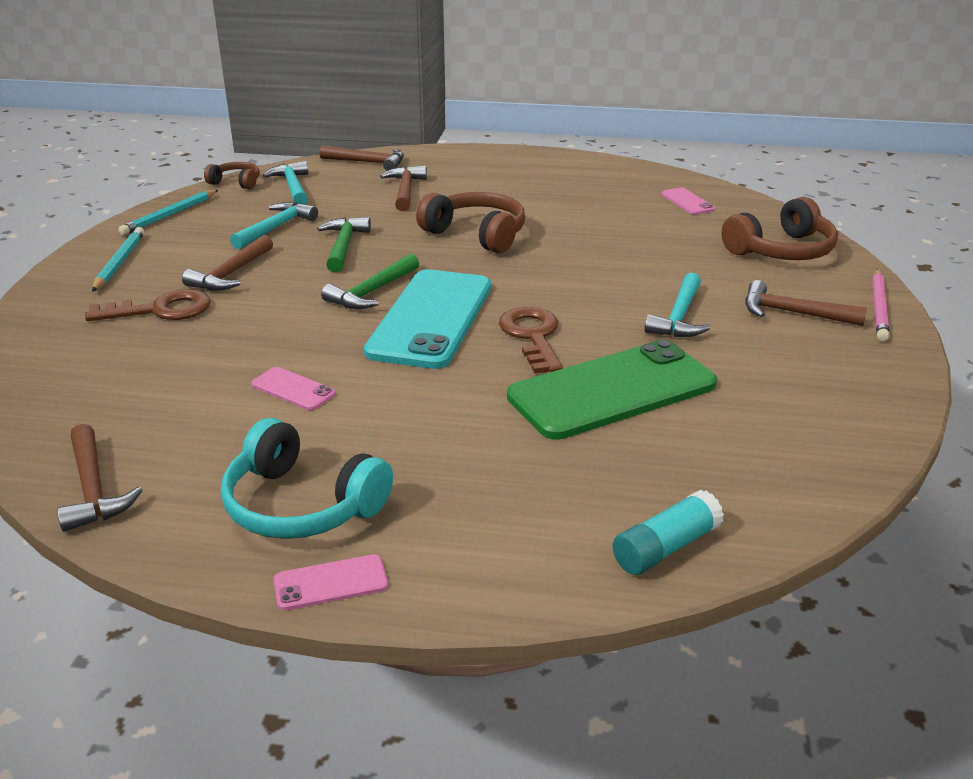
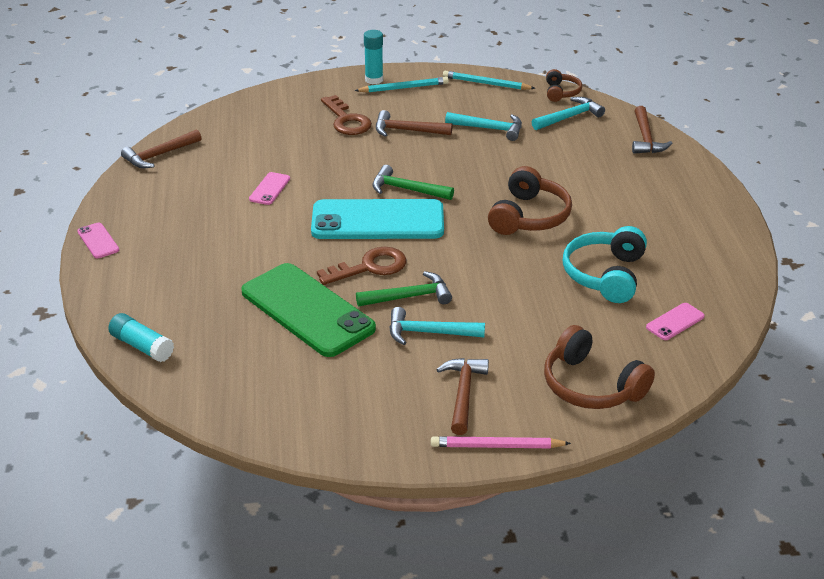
camera: 75 degrees right, 5 degrees up
(72, 278) = (374, 80): none -> turquoise glue stick
(301, 505) = (158, 218): turquoise headphones -> turquoise headphones (605, 275)
(343, 246) = (474, 162): green hammer -> green hammer (409, 297)
(405, 190) = (596, 167): brown hammer -> none

